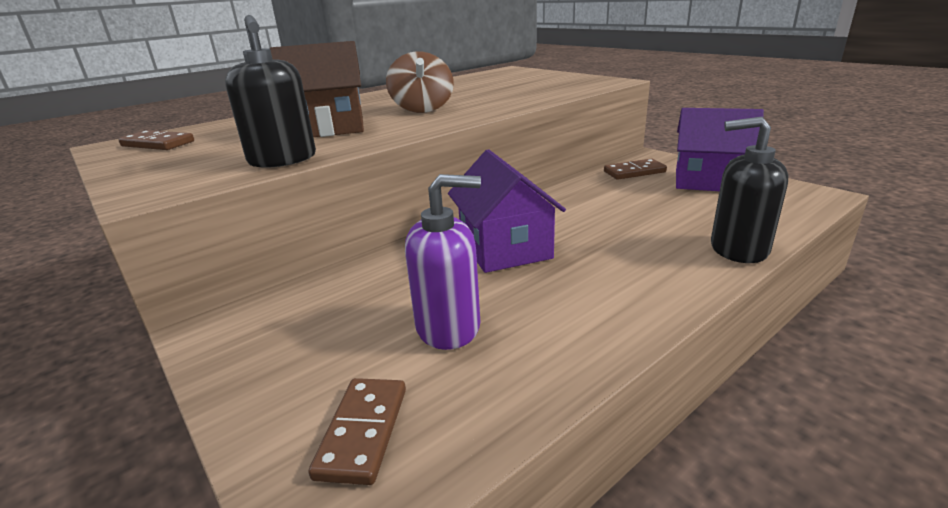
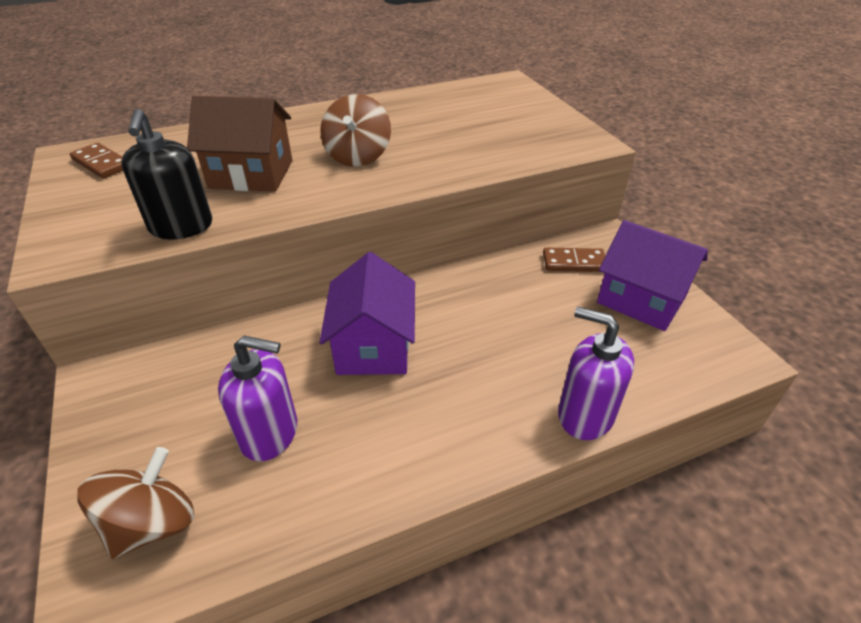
camera: 15 degrees right, 15 degrees up
(363, 432) = (152, 523): brown domino -> brown spinning top
(738, 249) = (585, 415): black soap dispenser -> purple soap dispenser

